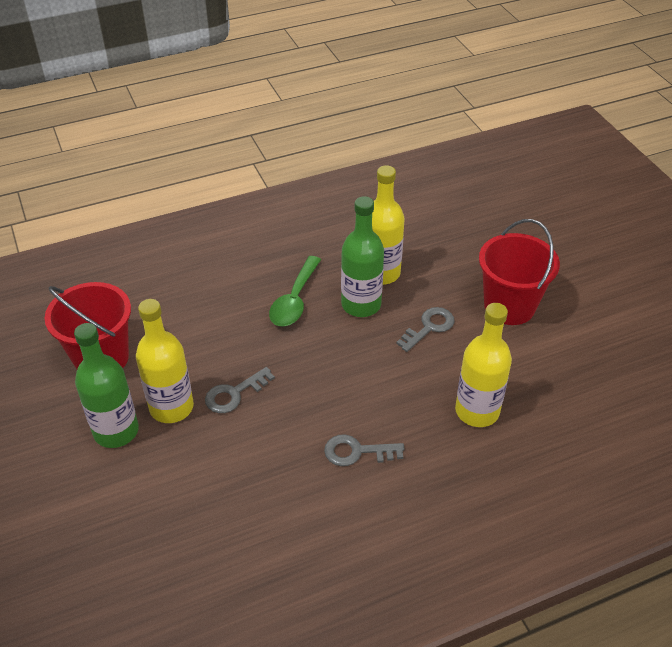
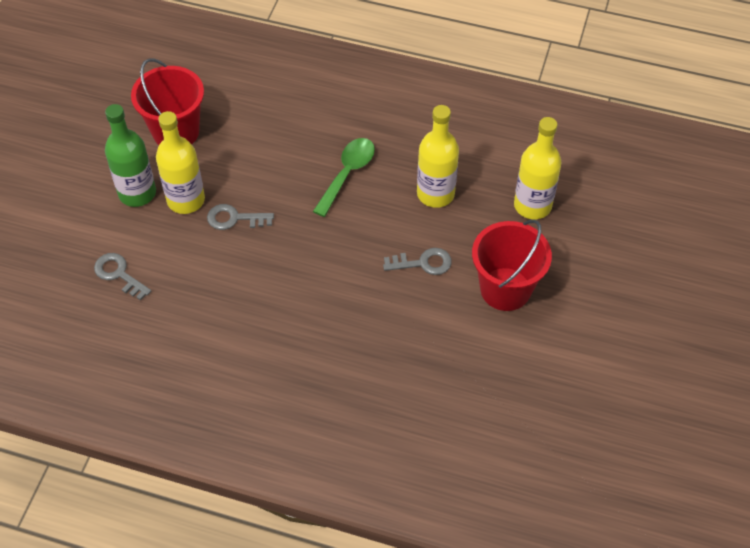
camera: 40 degrees right, 10 degrees up
(294, 300) = (347, 174): green spoon -> green spoon turned 150 degrees clockwise
(357, 452) = (272, 319): grey key -> grey key (119, 274)
(361, 305) = (392, 210): green bottle -> none
(477, 411) = (385, 351): yellow bottle -> yellow bottle (532, 205)

